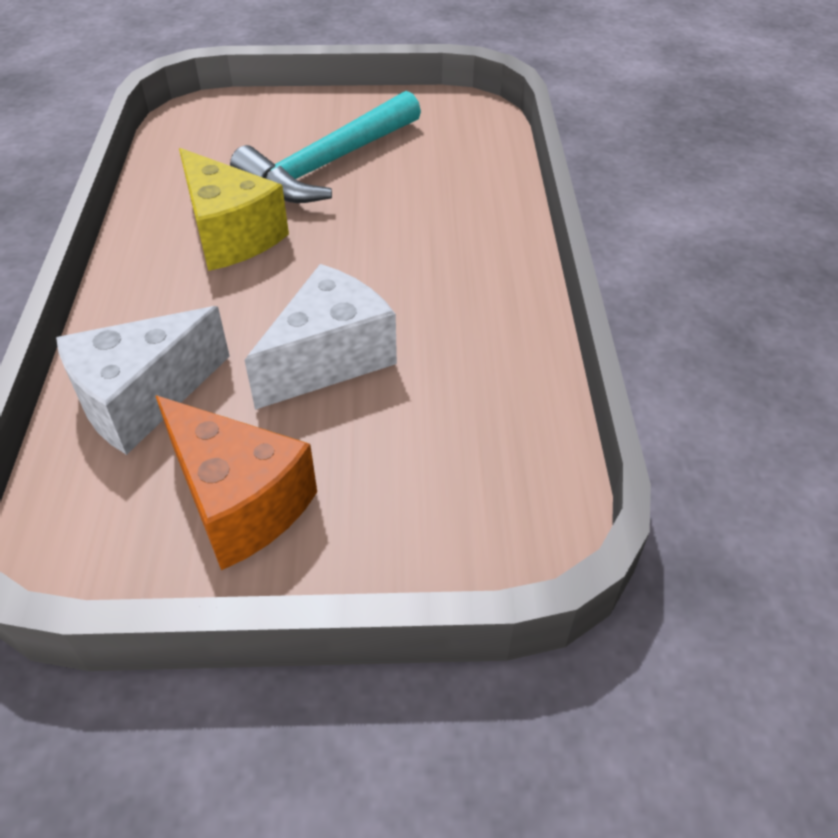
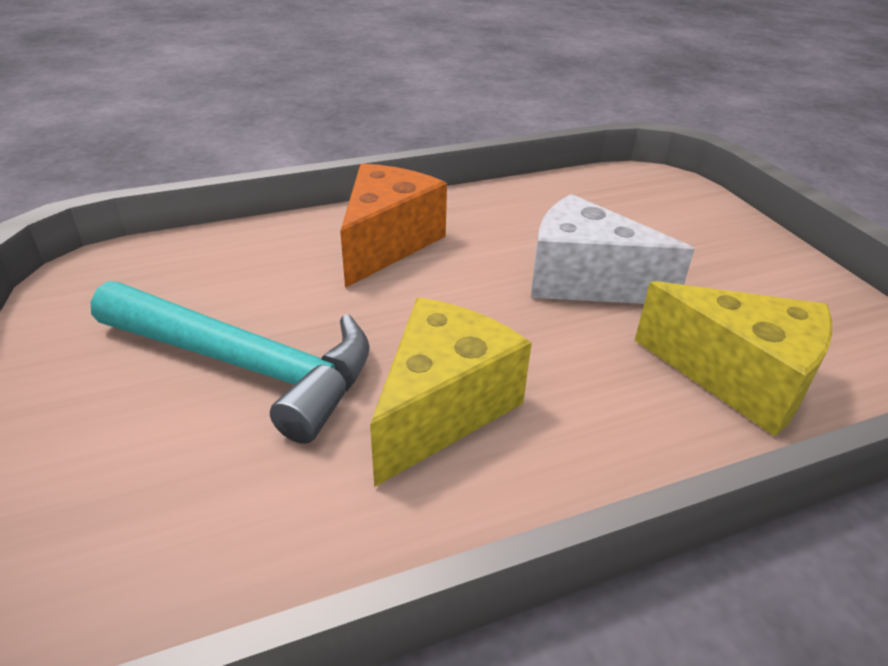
camera: 110 degrees left, 10 degrees down
(142, 399) = (738, 379): white cheese -> yellow cheese
(239, 502) = (764, 287): orange cheese -> orange cheese (387, 243)

